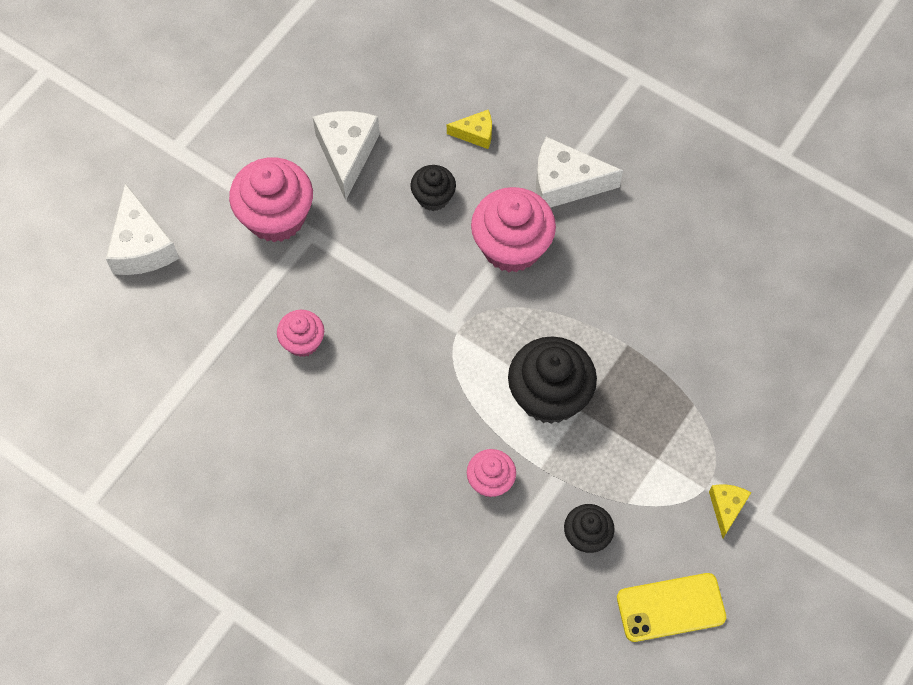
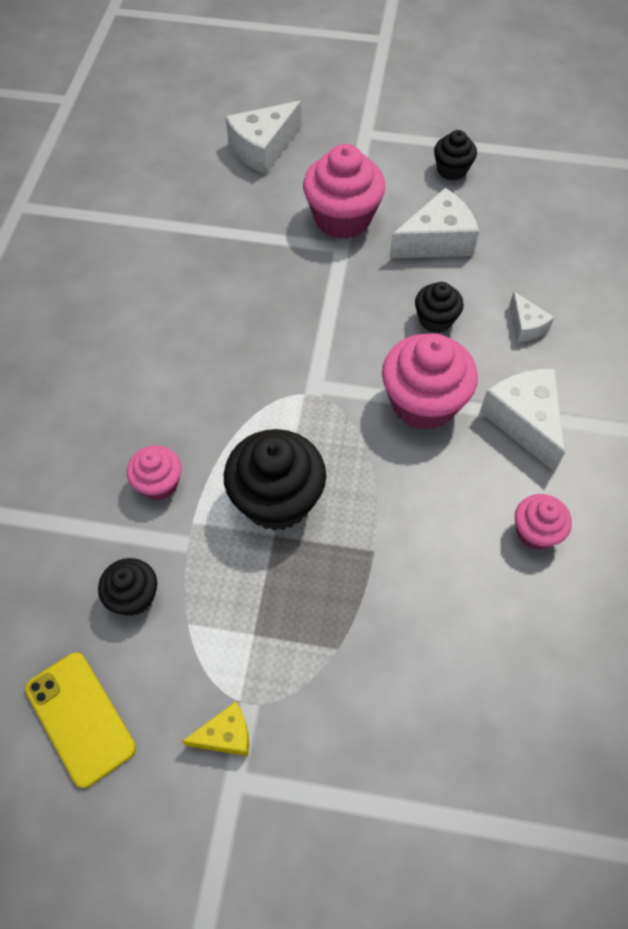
camera: 65 degrees right, 5 degrees down
(268, 99) = (452, 170): none -> black cupcake
(303, 342) = (232, 283): pink cupcake -> pink cupcake (535, 532)
(475, 134) = (526, 326): yellow cheese -> white cheese

